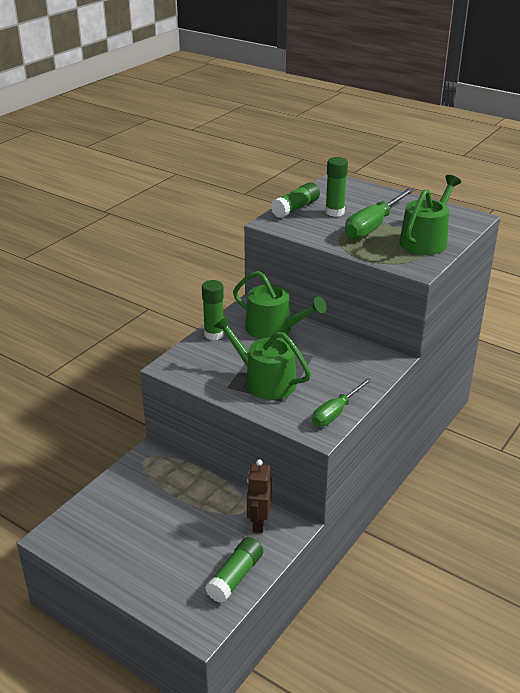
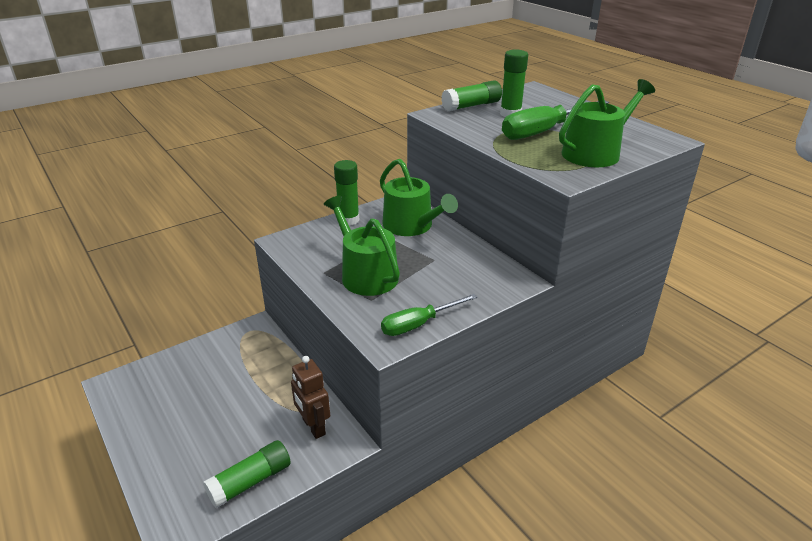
camera: 20 degrees right, 0 degrees up
(259, 522) = (313, 427): brown robot -> brown robot turned 60 degrees counterclockwise

